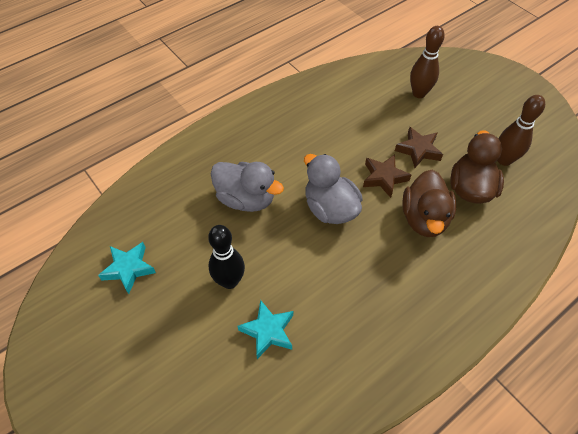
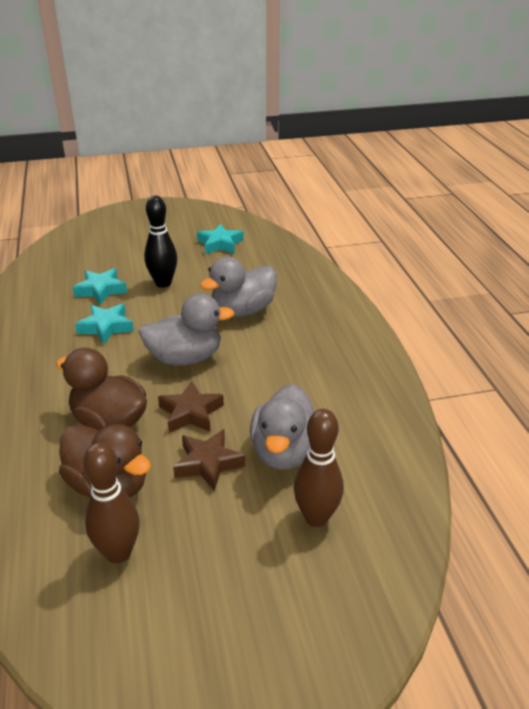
camera: 115 degrees right, 20 degrees down
(323, 288) = (106, 327): none -> turquoise star
(383, 120) = (284, 452): none -> grey duck

